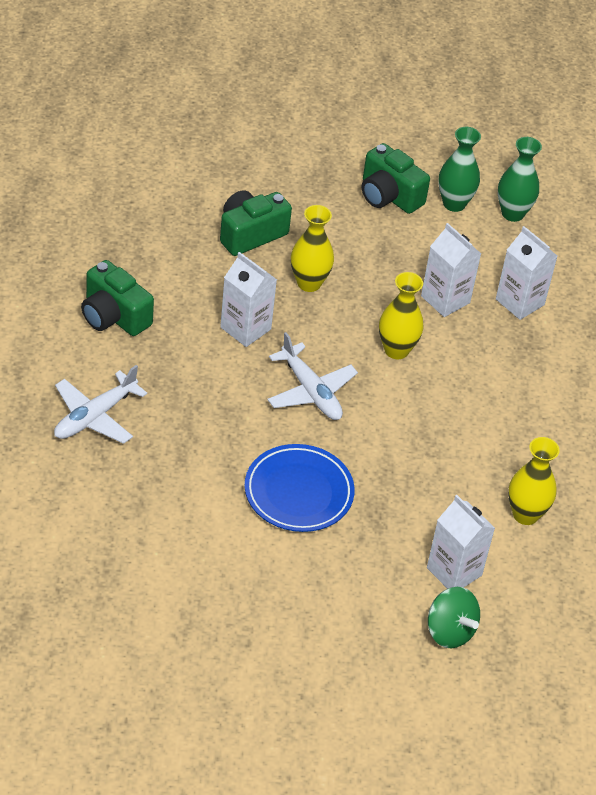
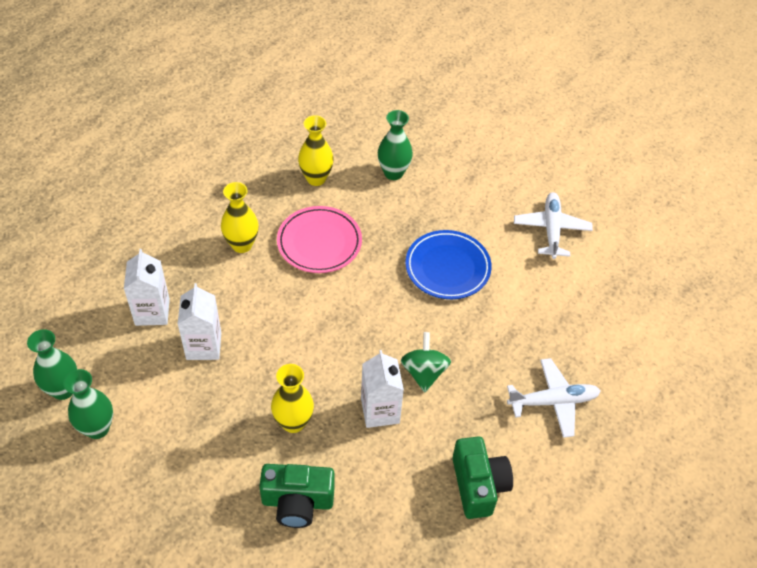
camera: 140 degrees left, 5 degrees up
(311, 391) = (376, 331): white plane -> white plane (551, 229)
(389, 195) = (141, 470): green camera -> none
(396, 350) = (283, 327): yellow vase -> yellow vase (242, 245)
(448, 446) = (319, 242): none -> pink plate
(449, 631) = (427, 147): green spinning top -> green spinning top (424, 372)
(454, 571) = (393, 173): white carton -> green vase

